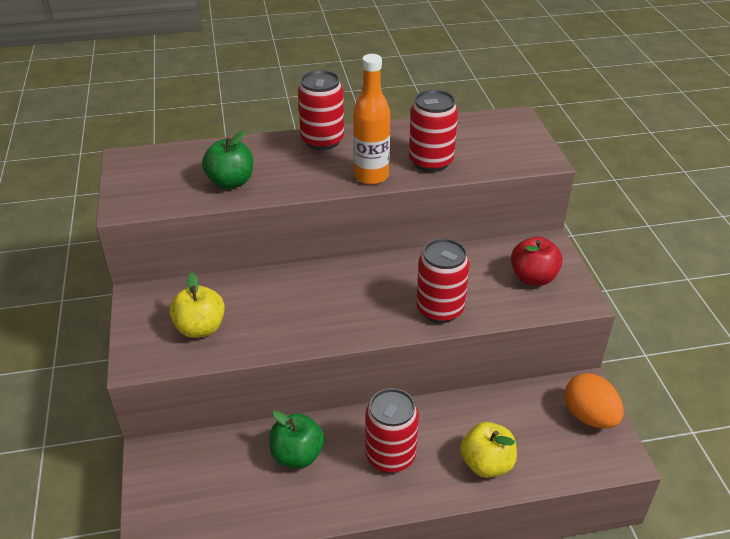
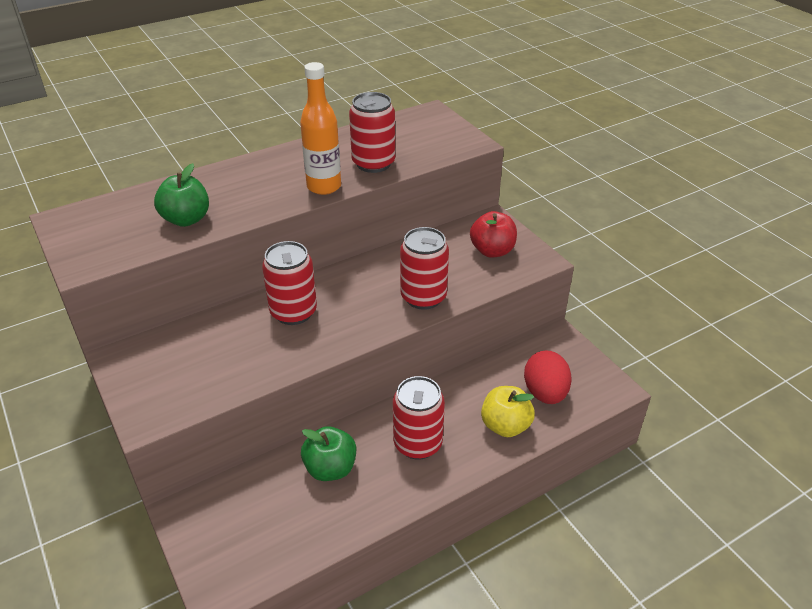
camera: 20 degrees left, 0 degrees up
(200, 328) = (199, 370): yellow apple -> none
(322, 140) = (260, 164): red can -> red can (293, 312)
(543, 442) = (545, 393): none -> red egg
(589, 416) = (573, 361): orange egg -> none

